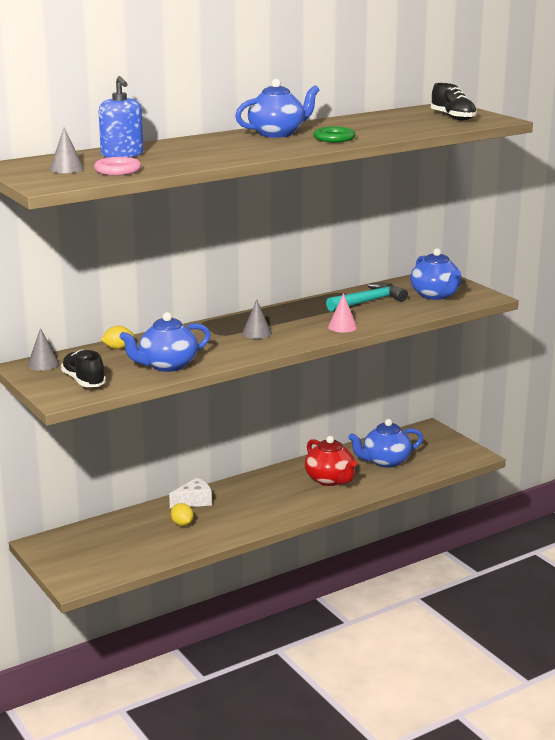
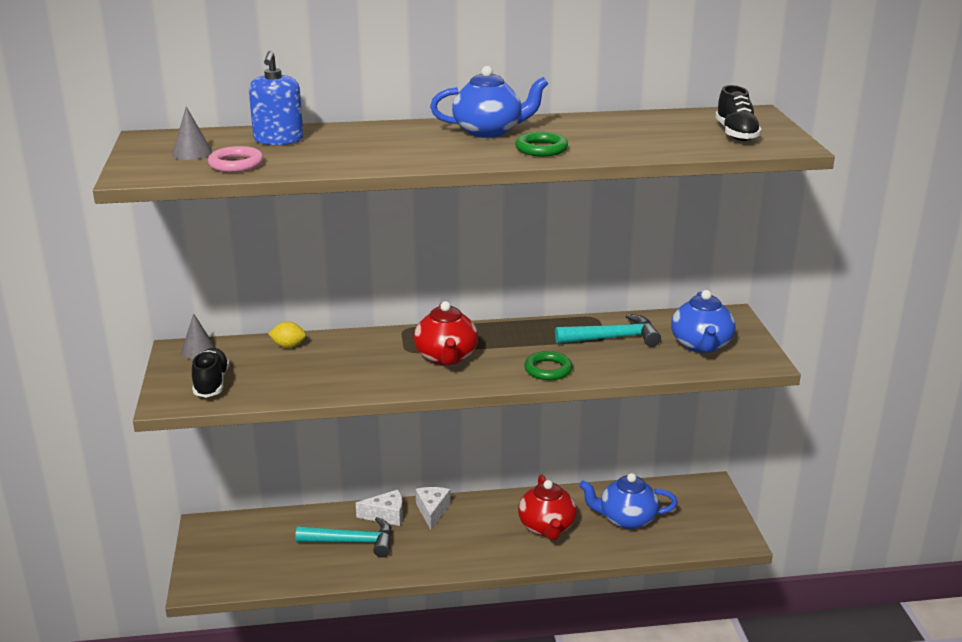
camera: 25 degrees right, 5 degrees up
(167, 365) = (311, 382): blue teapot -> none
(182, 524) = (352, 542): yellow lemon -> turquoise hammer
(229, 490) = (432, 511): none -> white cheese
(256, 333) = (446, 357): grey cone -> red teapot
(342, 327) = (548, 369): pink cone -> green ring

